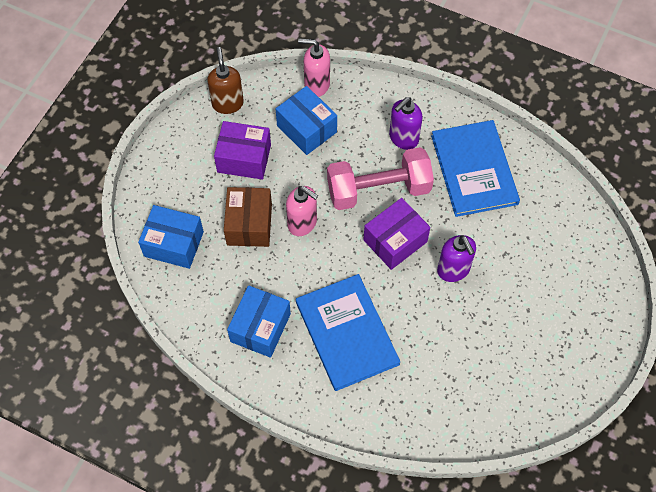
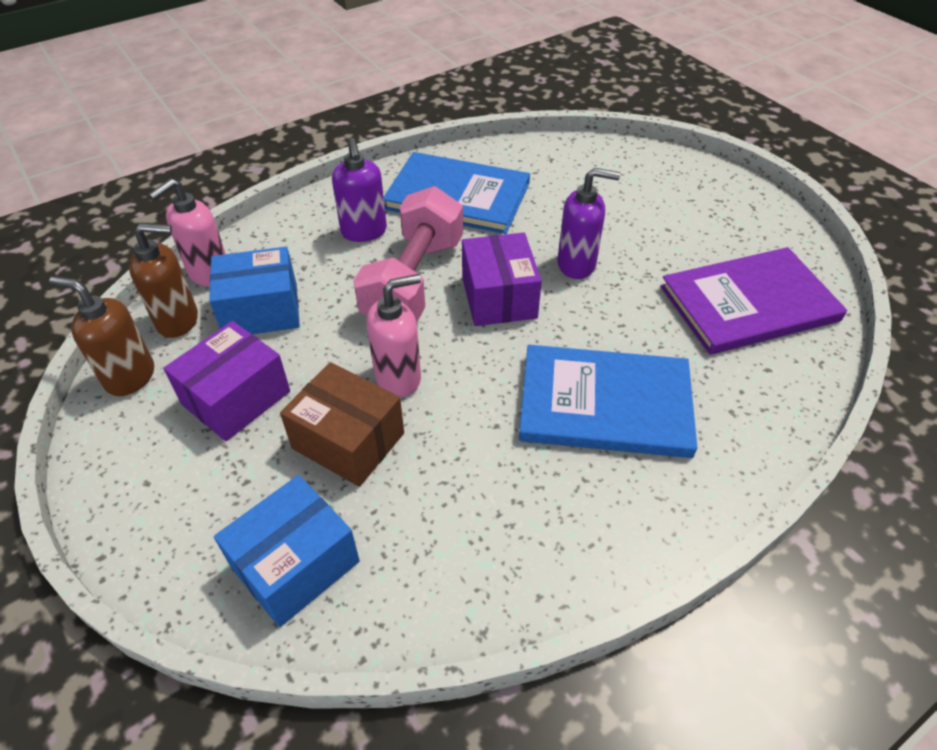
camera: 60 degrees left, 15 degrees down
(260, 327) = (534, 506): blue box -> none
(275, 96) = (178, 321): none -> brown soap dispenser
(482, 383) = (748, 303): none -> purple book

